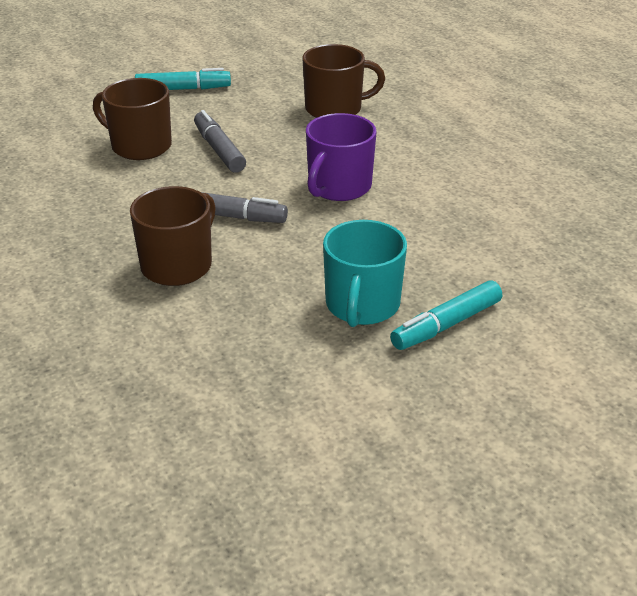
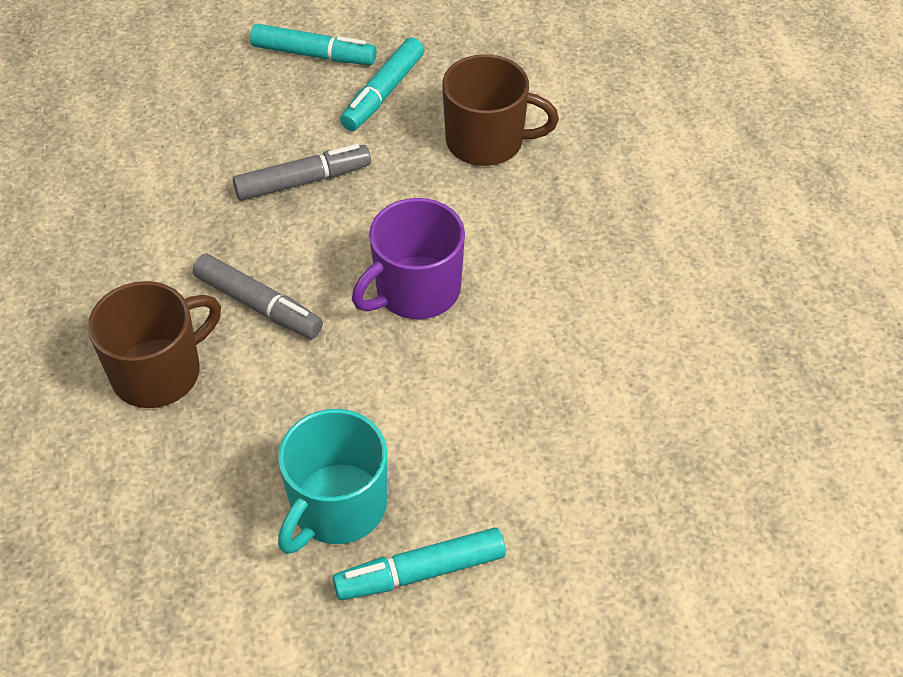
camera: 20 degrees right, 15 degrees up
(140, 146) = (211, 149): brown mug -> none
(219, 150) = (303, 181): grey marker -> grey marker turned 75 degrees clockwise
(246, 99) = (383, 93): none -> turquoise marker

